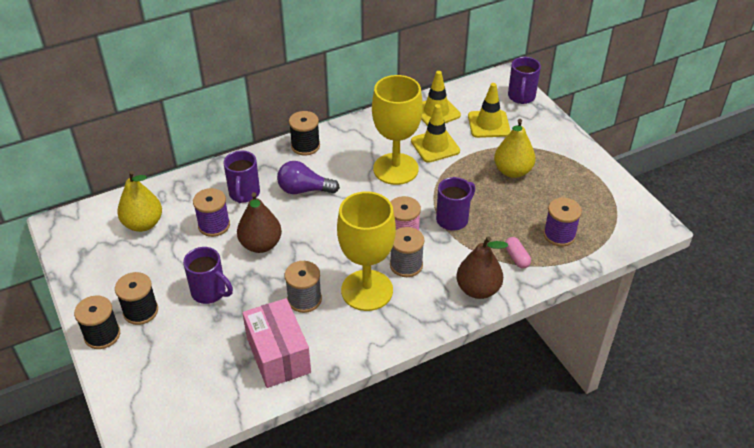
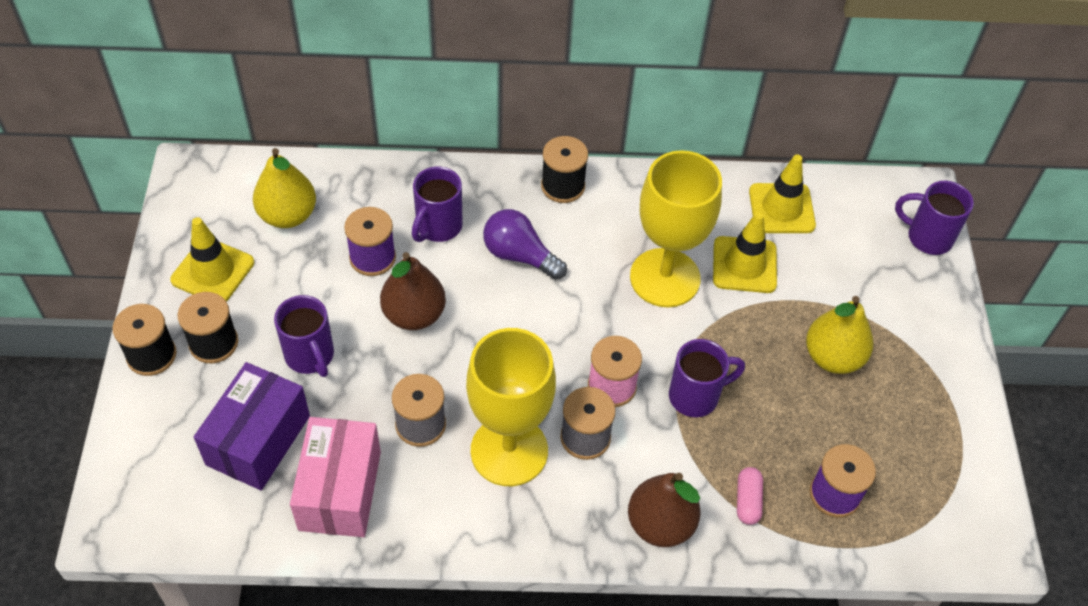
camera: 25 degrees right, 10 degrees up
(207, 351) = (258, 440): none -> purple box
(488, 124) = (847, 262): yellow traffic cone -> yellow traffic cone (213, 271)
(521, 97) = (927, 237): purple mug -> purple mug turned 75 degrees clockwise

